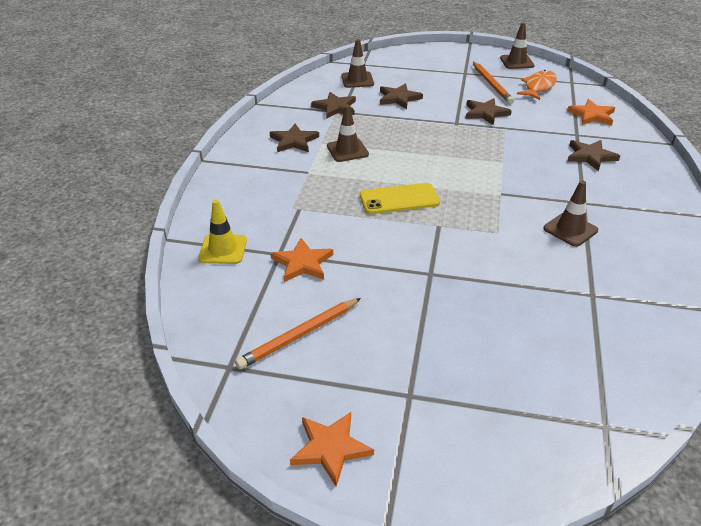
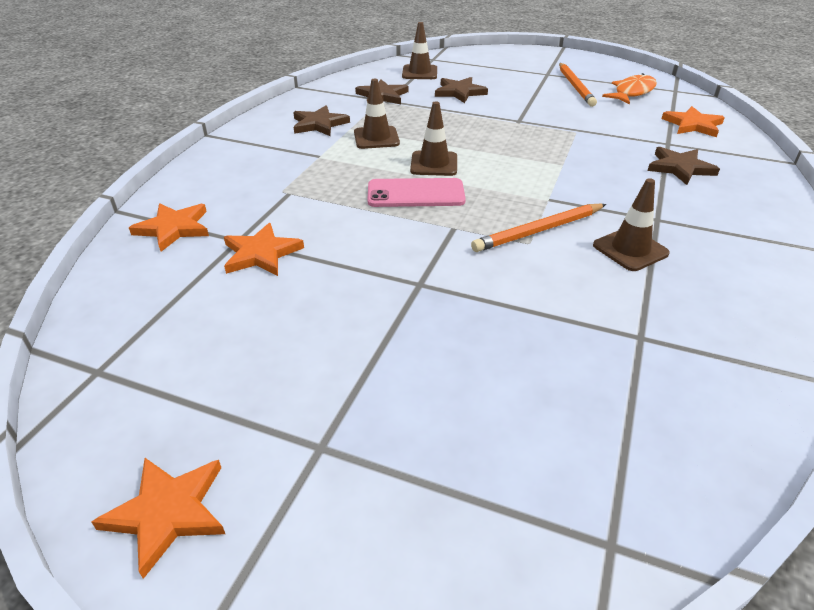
camera: 10 degrees right, 0 degrees up
(223, 249) = (174, 228): yellow traffic cone -> orange star
(299, 335) = (209, 342): orange pencil -> orange pencil (539, 231)
(399, 199) = (415, 194): yellow phone -> pink phone
(485, 113) = (558, 113): brown star -> none
(516, 62) = (613, 67): brown traffic cone -> brown traffic cone (434, 164)

